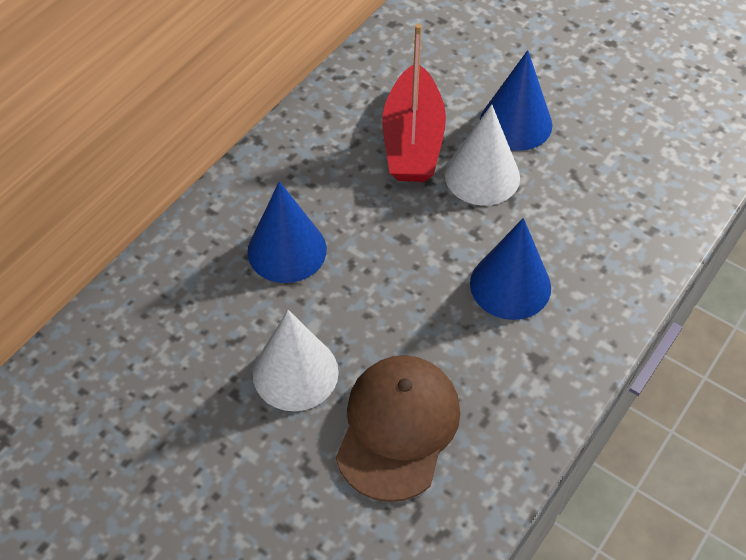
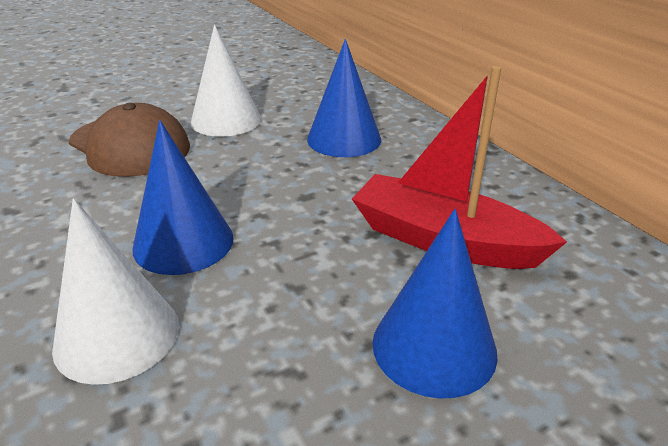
camera: 115 degrees right, 20 degrees down
(482, 176) = (352, 276): white cone -> white cone (117, 335)

